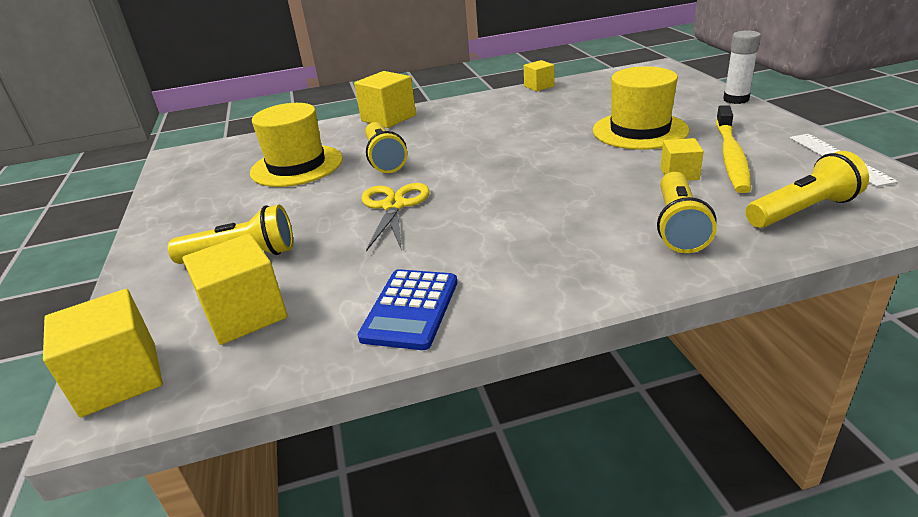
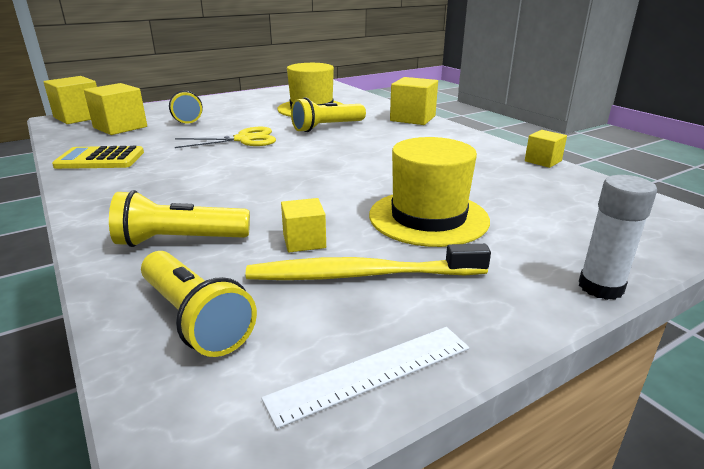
camera: 70 degrees right, 5 degrees down
(410, 309) = (100, 159): blue calculator -> yellow calculator

